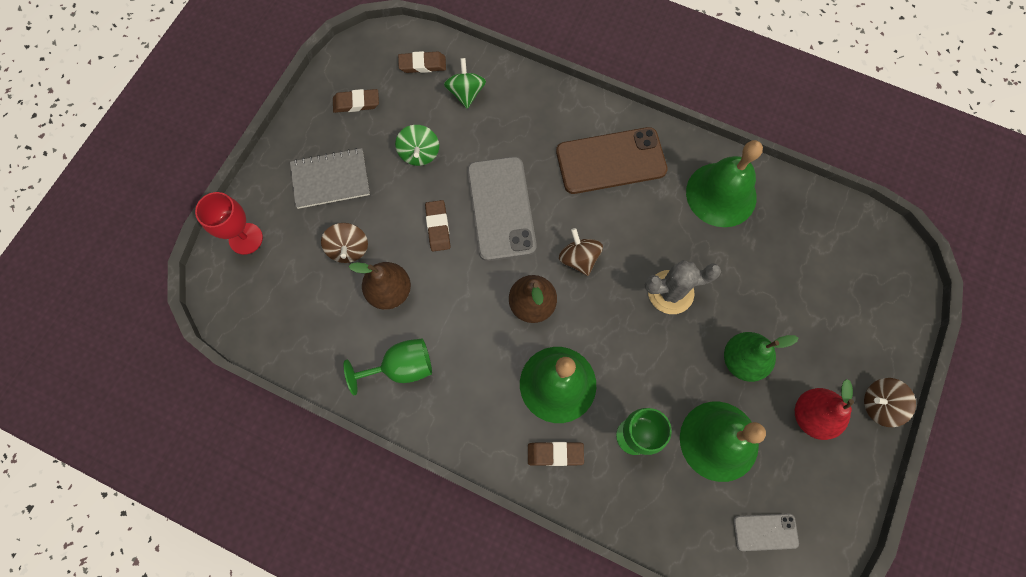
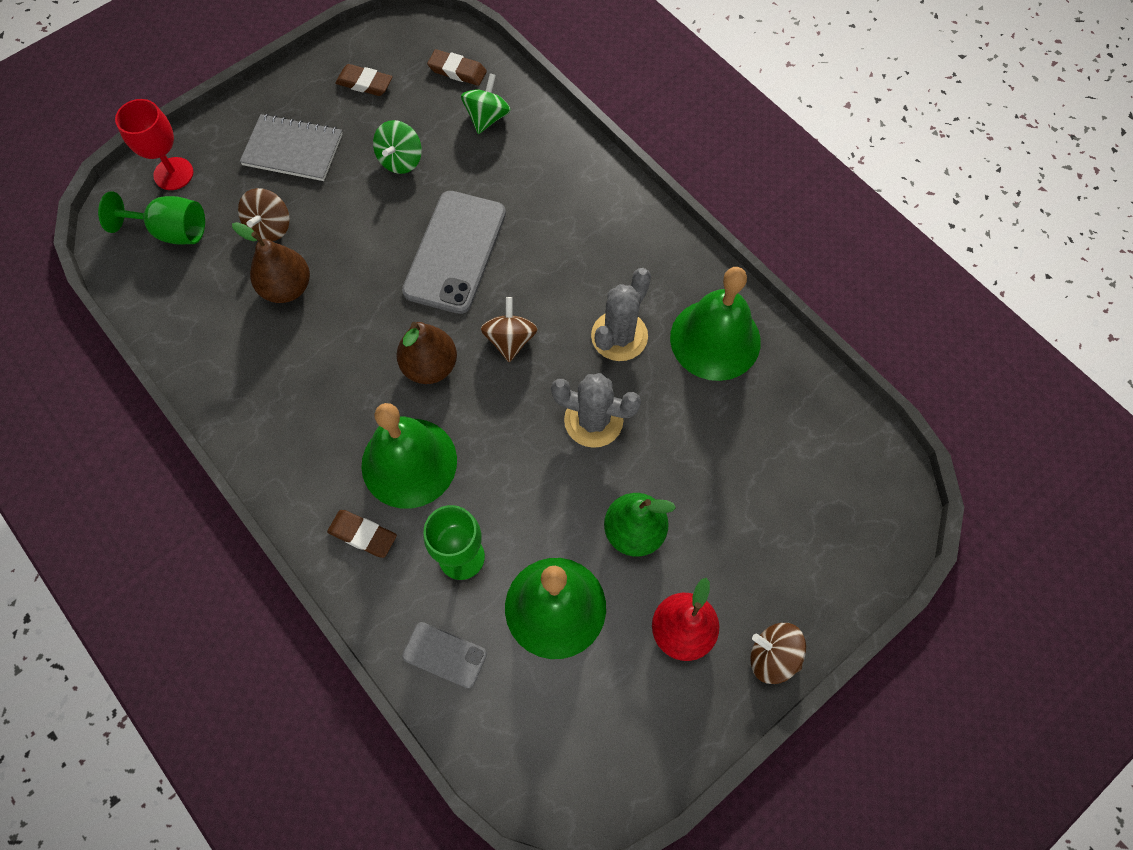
camera: 25 degrees right, 5 degrees down
(401, 367) = (253, 370): green goblet -> green goblet (172, 231)
(438, 227) = (376, 243): brown eraser -> none
(611, 161) = (607, 251): brown phone -> none
(654, 221) = (619, 336): none -> grey cactus
(765, 532) = (551, 733): grey phone -> grey phone (444, 655)

